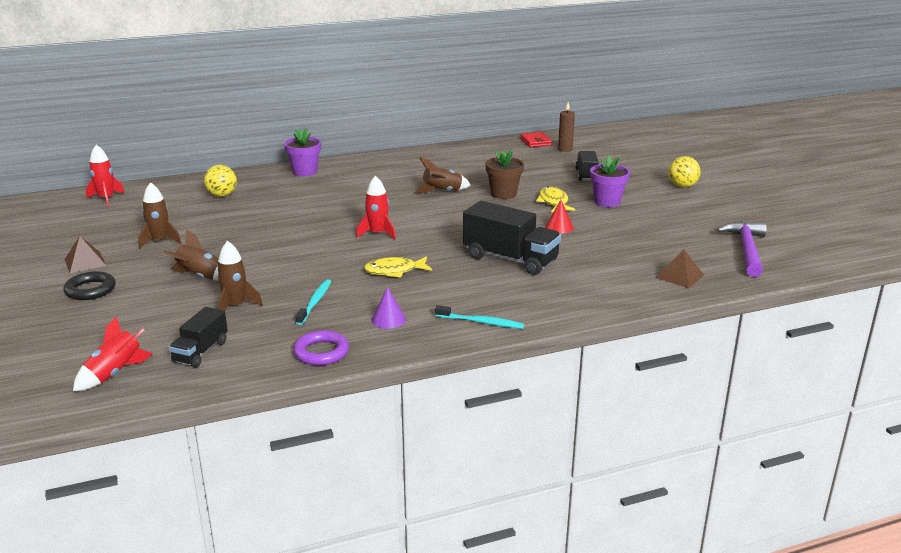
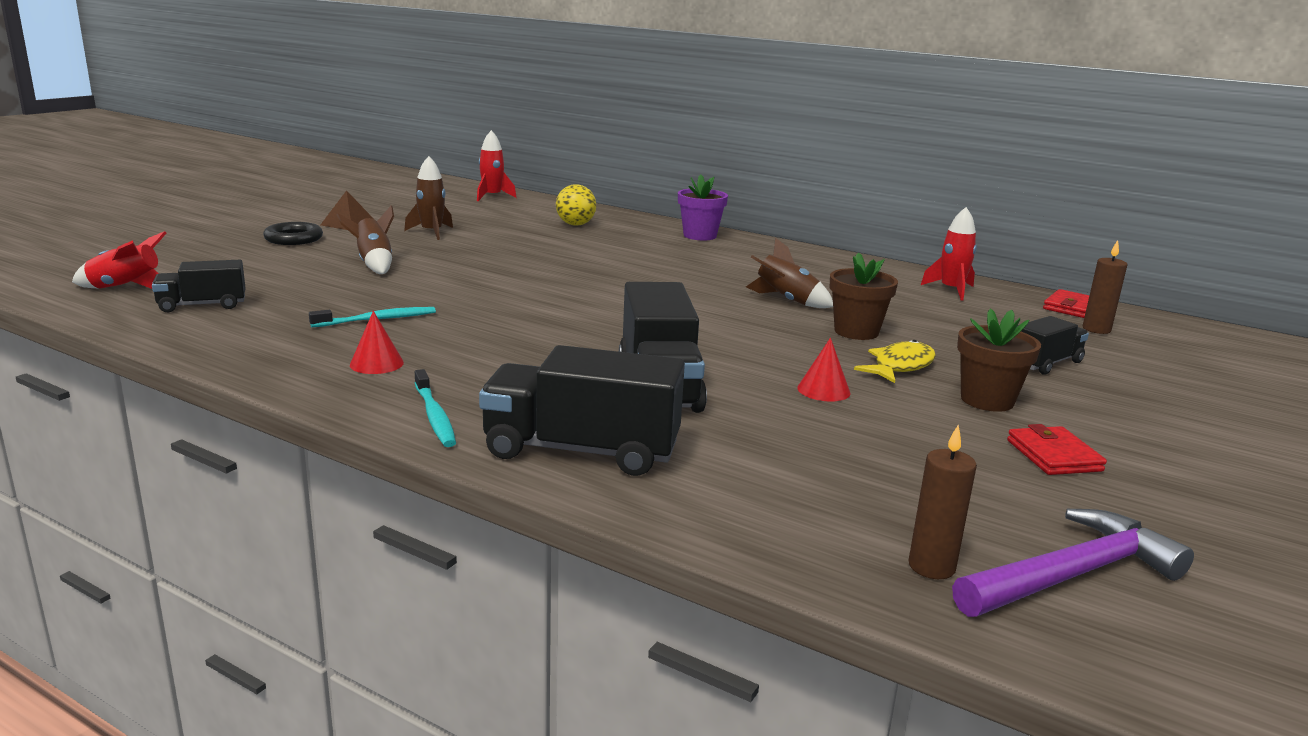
camera: 50 degrees right, 5 degrees down
(235, 306) = (324, 292): brown rocket -> none
(321, 352) = (252, 353): purple ring -> none
(378, 233) = (603, 301): red rocket -> red rocket (951, 290)
(388, 319) = (376, 363): purple cone -> red cone
(394, 271) = (514, 334): yellow fish -> none
(560, 299) = (581, 450): none -> black truck
(607, 202) = (987, 400): purple flower pot -> brown flower pot
(665, 213) = (1053, 456): none -> red wallet
(680, 276) = (827, 531): brown pyramid -> none
(682, 186) = (1196, 443): yellow ball -> none
(721, 269) = (931, 567): none -> brown candle

